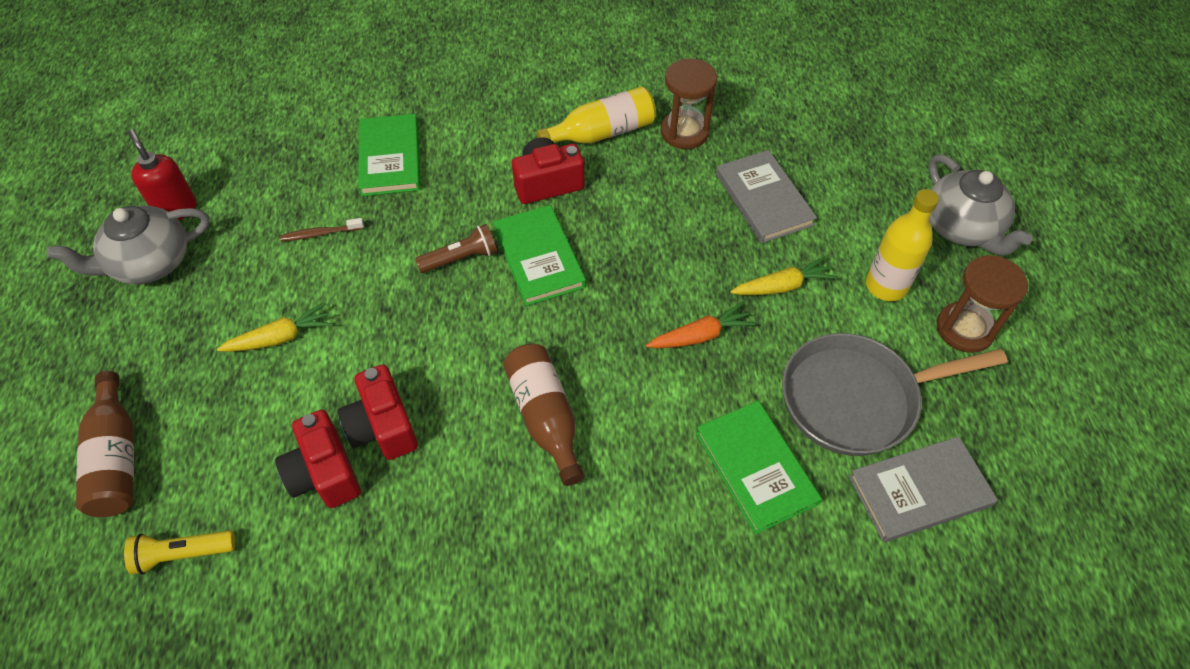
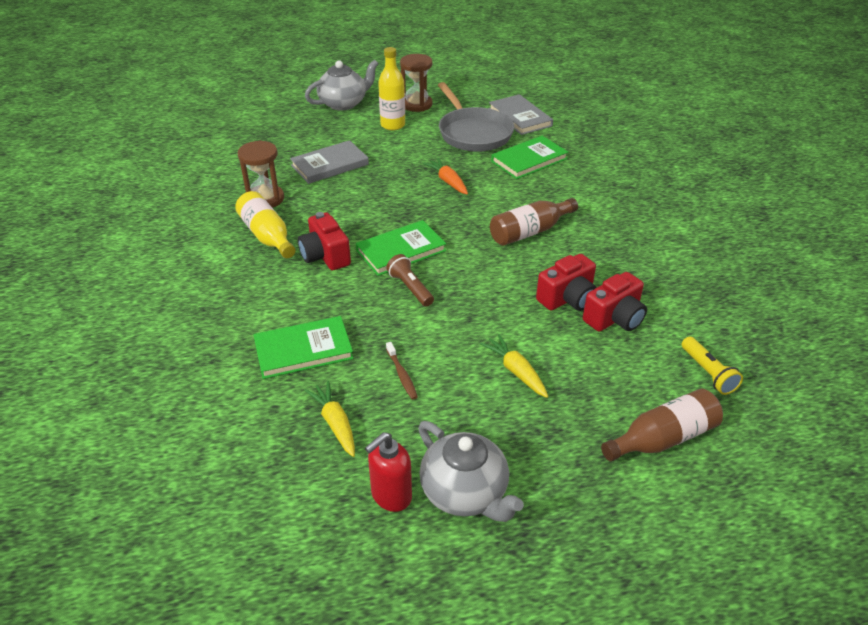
camera: 100 degrees left, 15 degrees down
(782, 286) = (401, 156): yellow carrot -> yellow carrot (335, 423)

